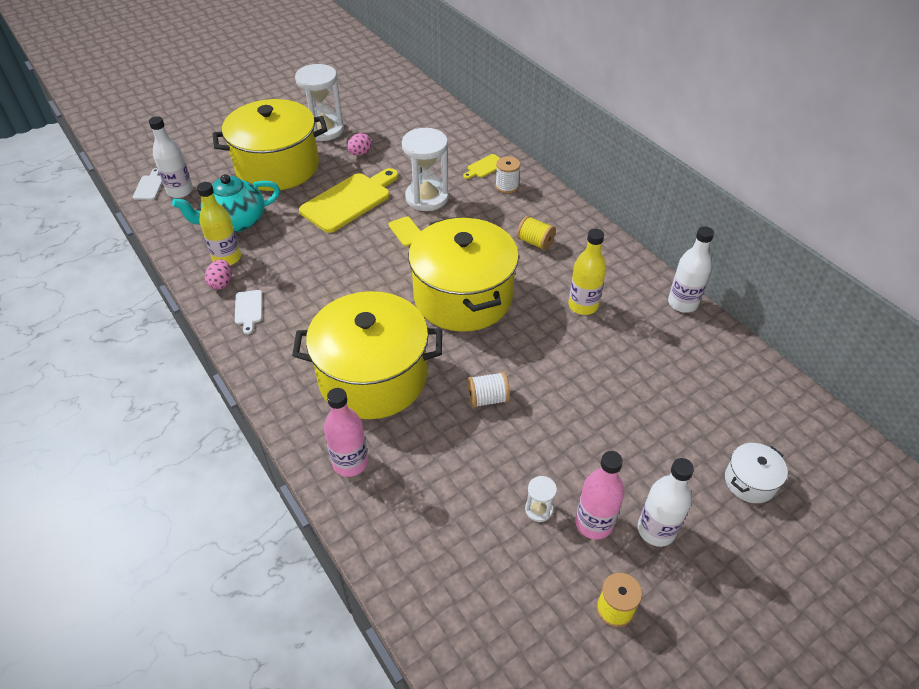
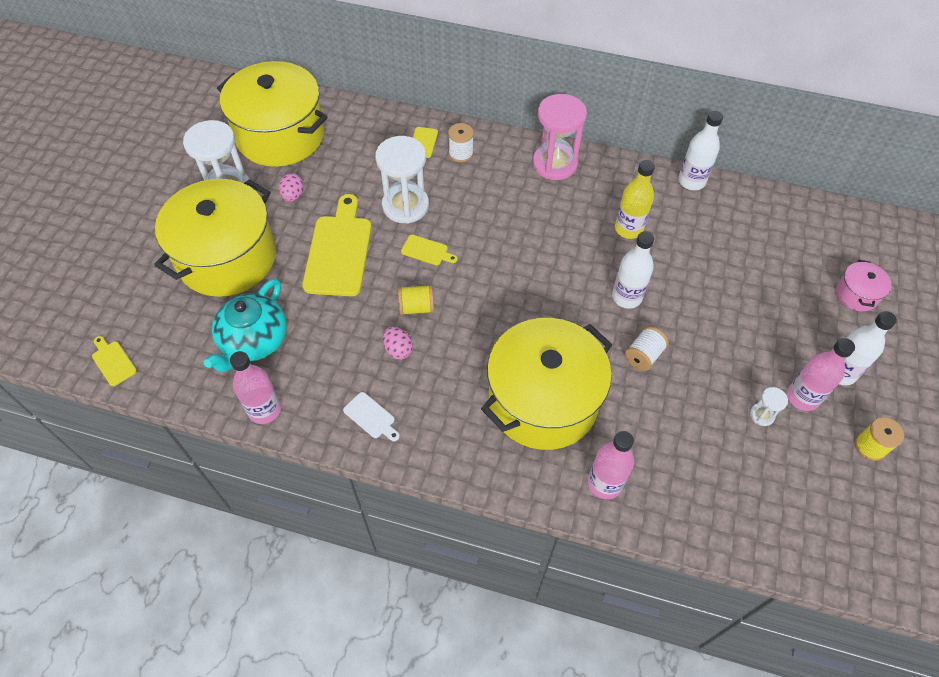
camera: 40 degrees left, 10 degrees up
(149, 186) = (113, 361): white cutting board -> yellow cutting board
(180, 191) = (155, 346): white bottle -> white bottle (626, 297)
(194, 264) = (264, 410): none -> pink bottle
(221, 283) = (315, 410): pink egg -> pink egg (398, 349)
(227, 258) = (290, 382): yellow bottle -> none
(463, 297) = (535, 281): yellow pot -> yellow pot (280, 135)
(535, 242) = (537, 194): yellow spool -> yellow spool (416, 307)
(574, 229) = (554, 163): none -> pink hourglass
(750, 481) = (856, 294): white pot -> pink pot

